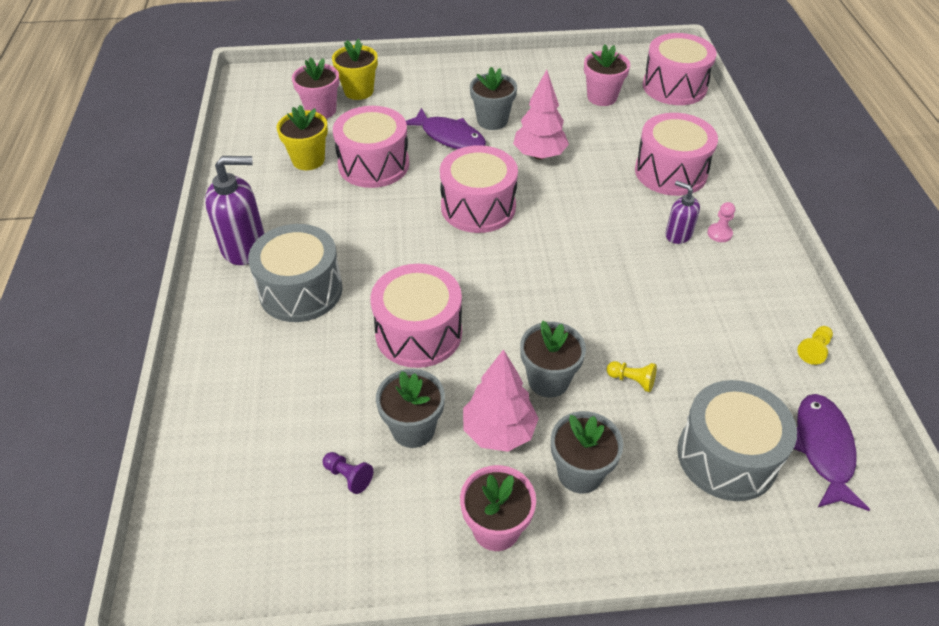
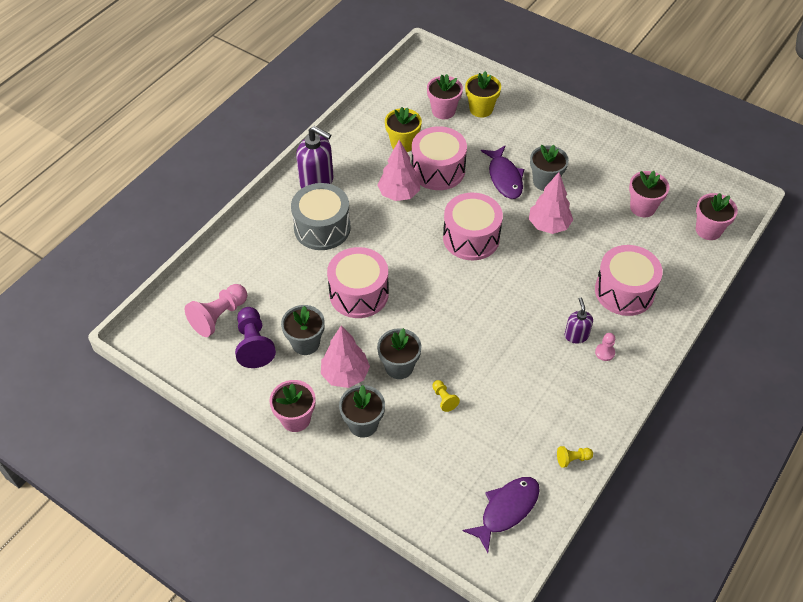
camera: 40 degrees right, 5 degrees up
(265, 474) = (219, 316): none -> pink pawn
(348, 476) = (254, 344): purple pawn -> purple pawn, size x2.00
(355, 208) = (399, 194): none -> pink tree
(674, 86) = (708, 230): pink drum -> pink flower pot
(727, 456) = (448, 473): grey drum -> none

